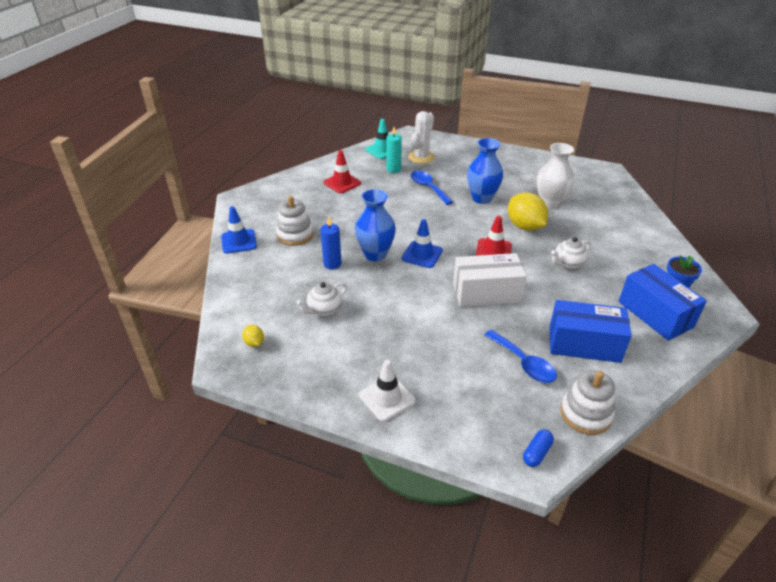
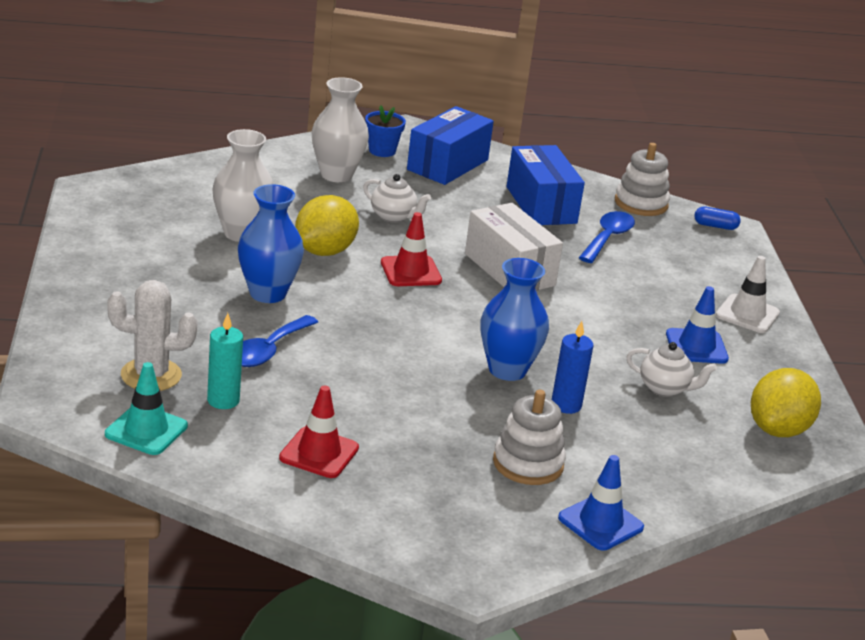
camera: 120 degrees left, 10 degrees down
(254, 343) = (778, 430): yellow lemon -> yellow lemon, size x2.19
(422, 254) = (471, 329): blue traffic cone -> blue traffic cone (696, 347)
(631, 255) = (336, 175): none -> white vase

